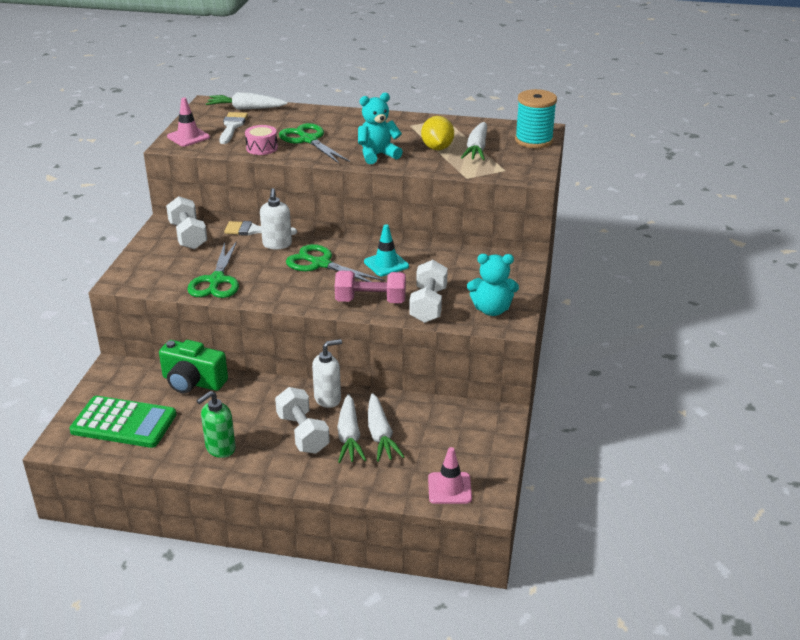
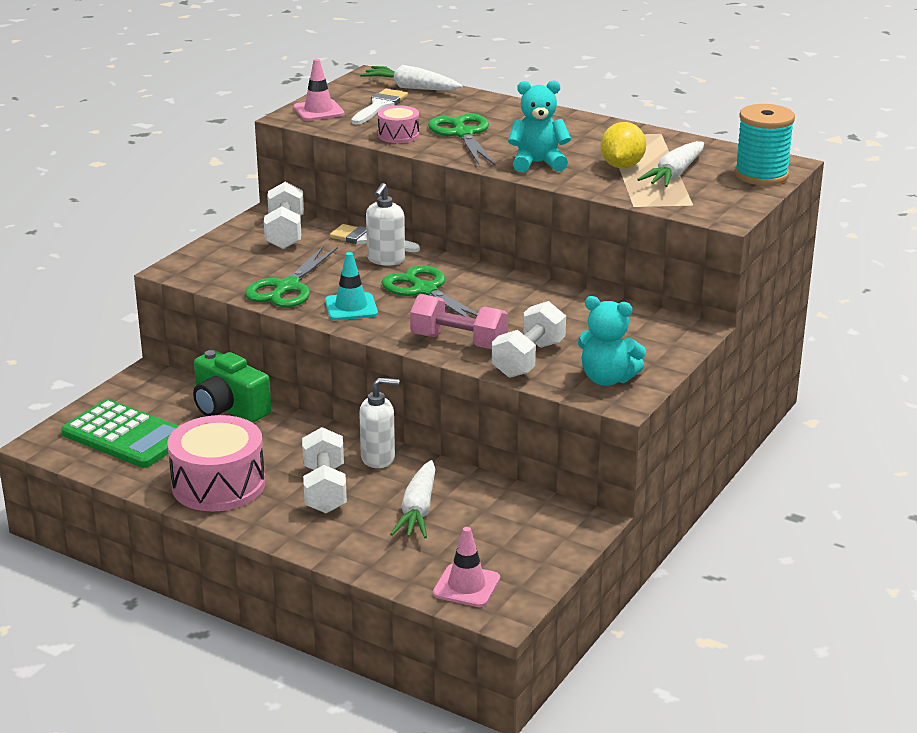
camera: 20 degrees right, 5 degrees down
(220, 448) = (218, 485): green soap dispenser -> pink drum
(349, 436) = (378, 504): white carrot -> none
(386, 264) = (507, 304): turquoise traffic cone -> turquoise traffic cone (351, 307)

